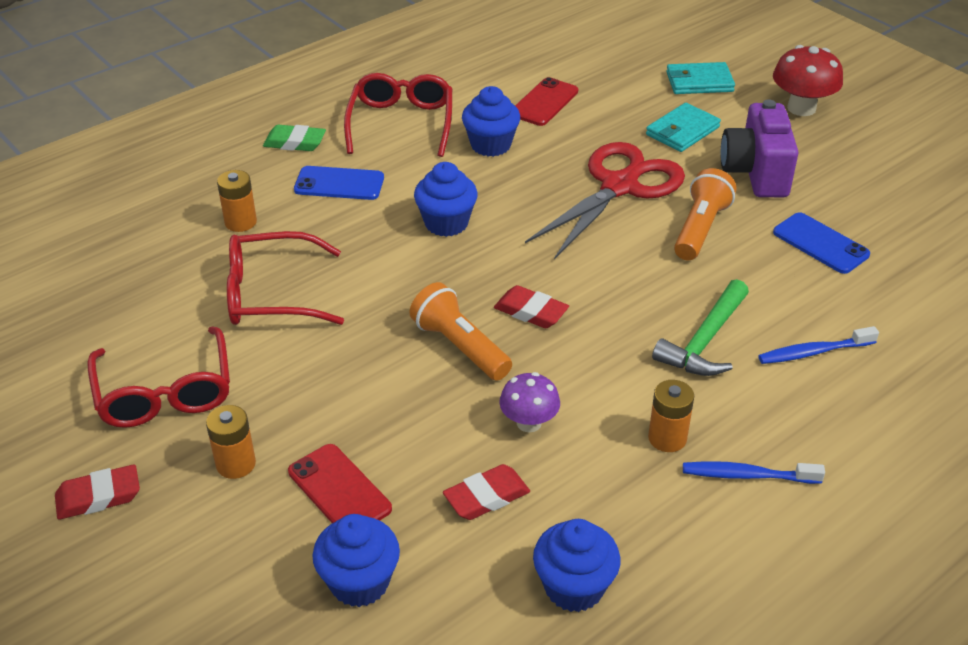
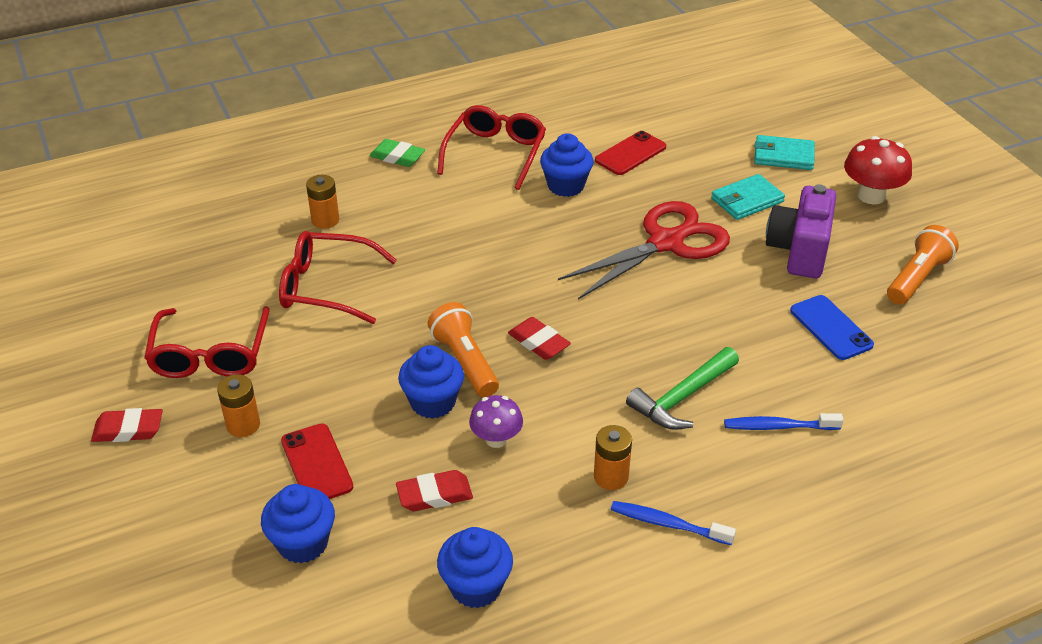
camera: 15 degrees right, 0 degrees up
(339, 184) = (420, 200): blue phone -> none
(446, 223) = (498, 250): blue cupcake -> blue cupcake (433, 402)
(700, 229) = (723, 294): orange flashlight -> orange flashlight (917, 278)

